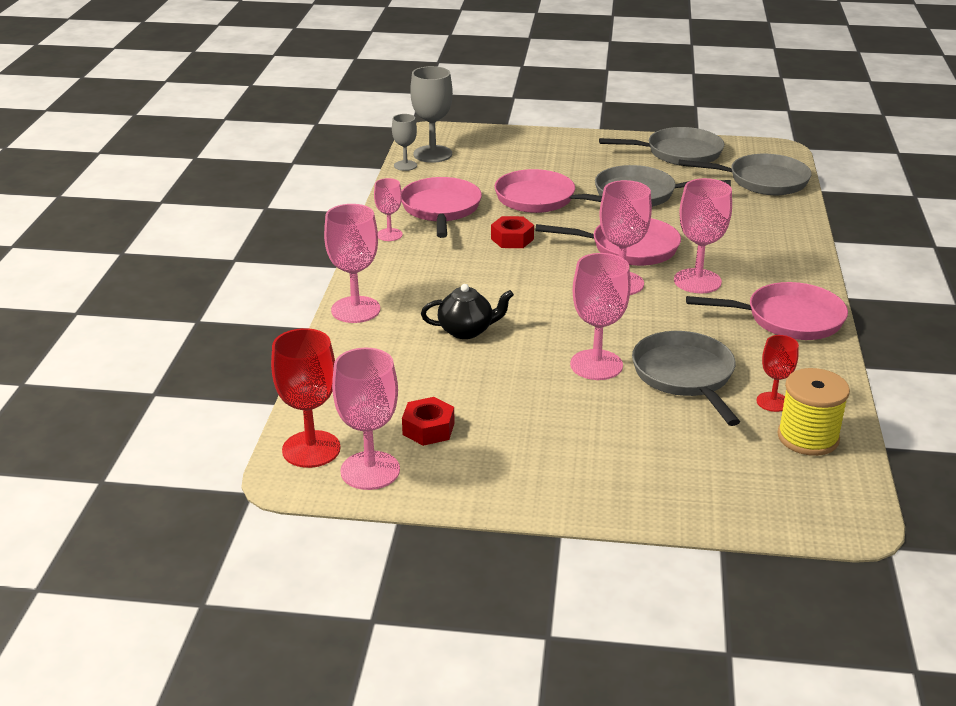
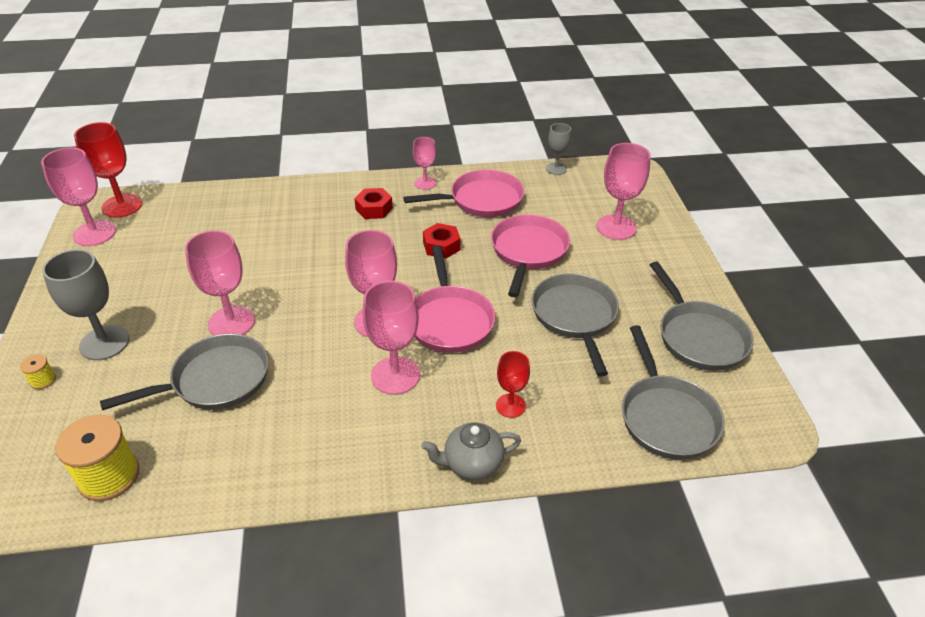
camera: 75 degrees right, 10 degrees up
(355, 310) = (302, 189): pink goblet -> pink goblet (616, 227)
(428, 429) = (142, 249): red nut -> red nut (374, 209)
(432, 154) = (588, 178): grey goblet -> grey goblet (104, 343)
(467, 331) = (279, 245): black teapot -> none
(662, 492) = (43, 380): none -> yellow spool
(772, 402) = (171, 446): red goblet -> red goblet (510, 405)
(788, 319) = (331, 453): pink pan -> none
(803, 259) = (472, 463): none -> grey teapot

